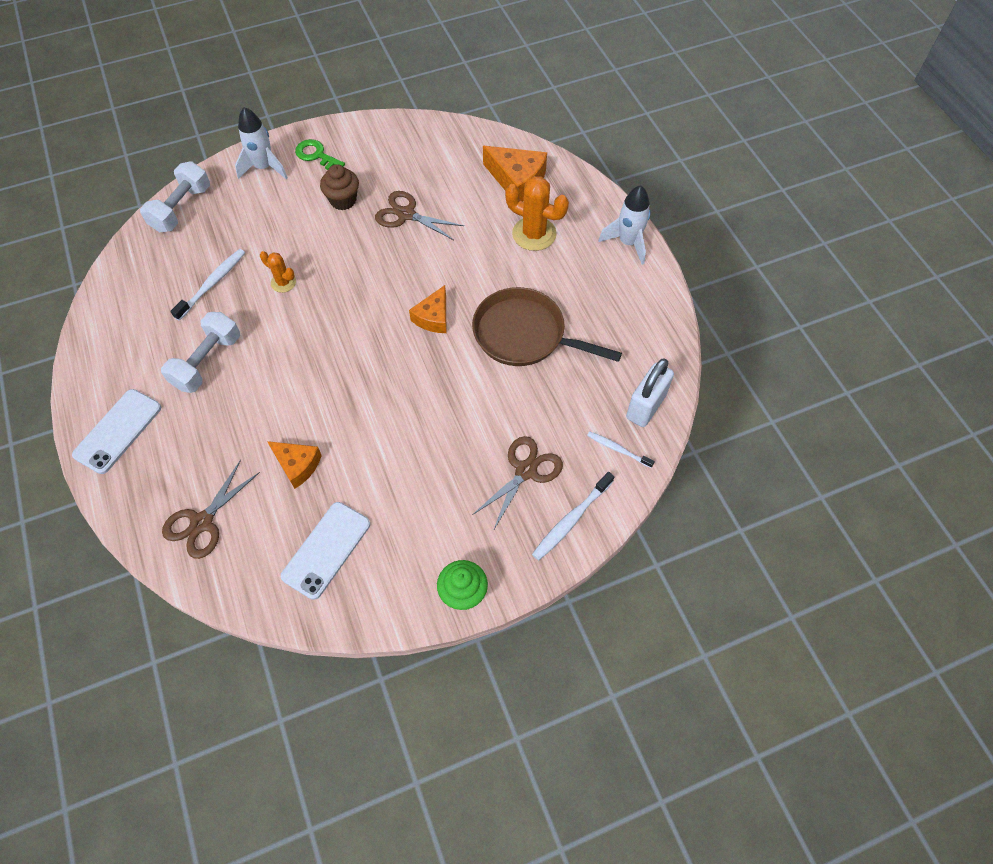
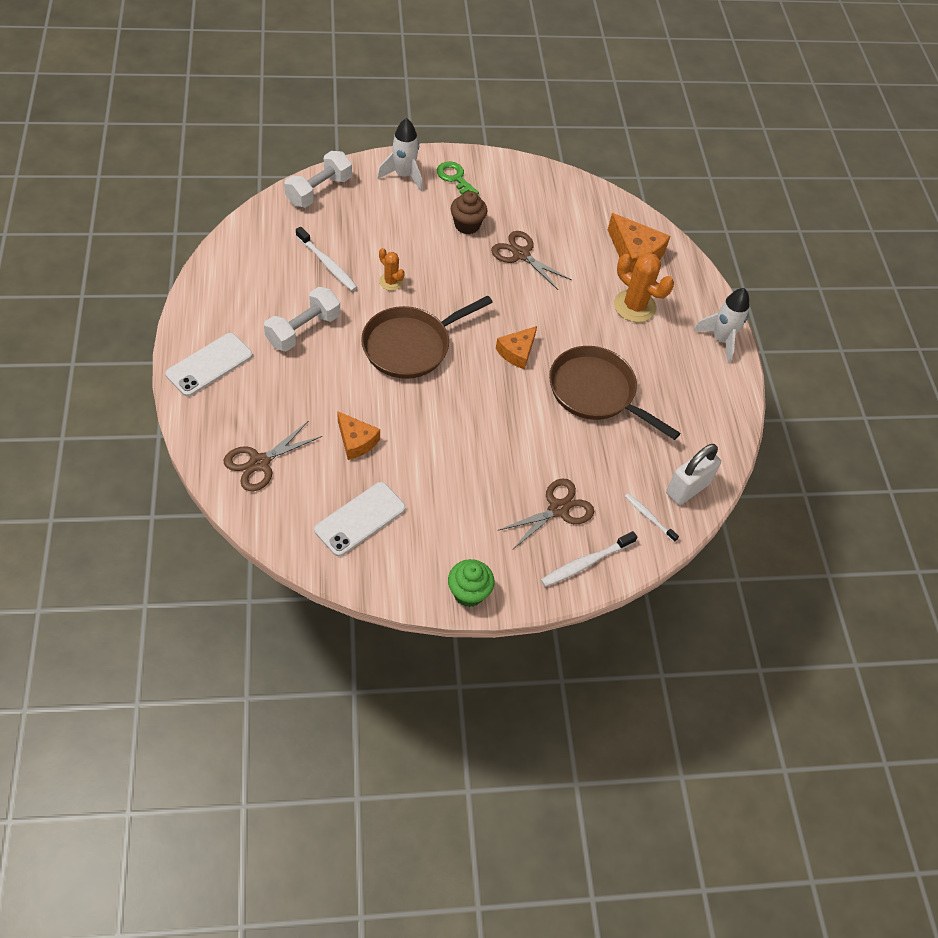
camera: 10 degrees right, 5 degrees down
(212, 284) = (327, 264): white toothbrush -> white toothbrush turned 90 degrees clockwise
(323, 344) = (410, 345): none -> brown pan

